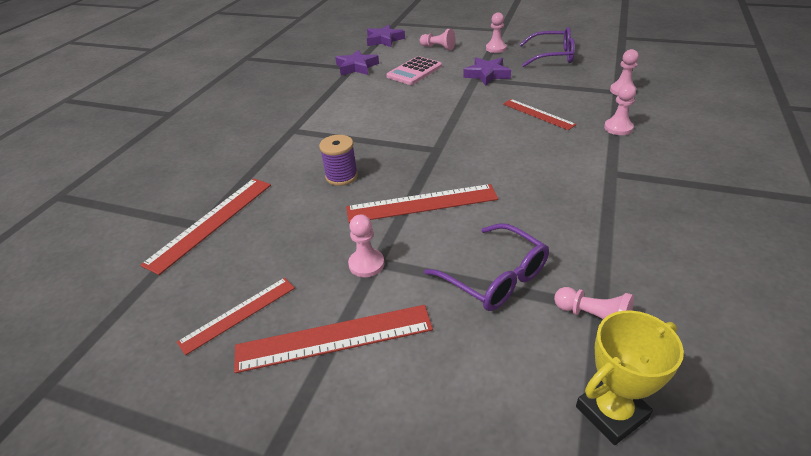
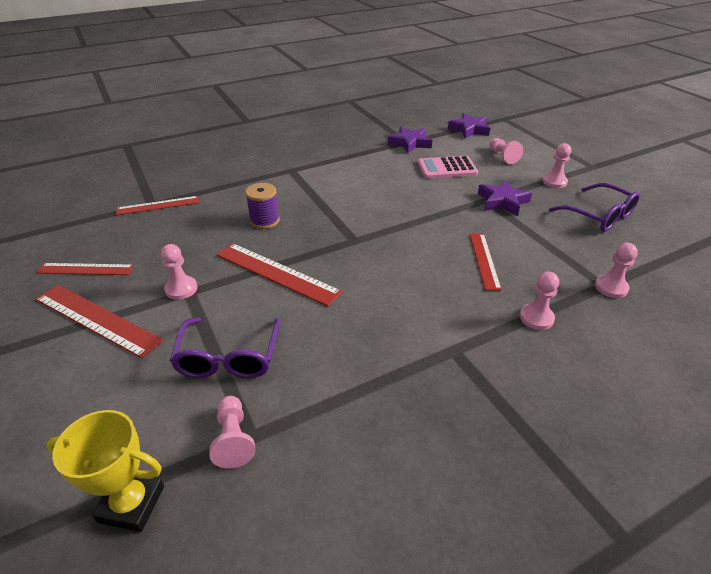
camera: 40 degrees right, 0 degrees up
(211, 222) = (158, 205): red ruler -> red ruler, size x0.65

